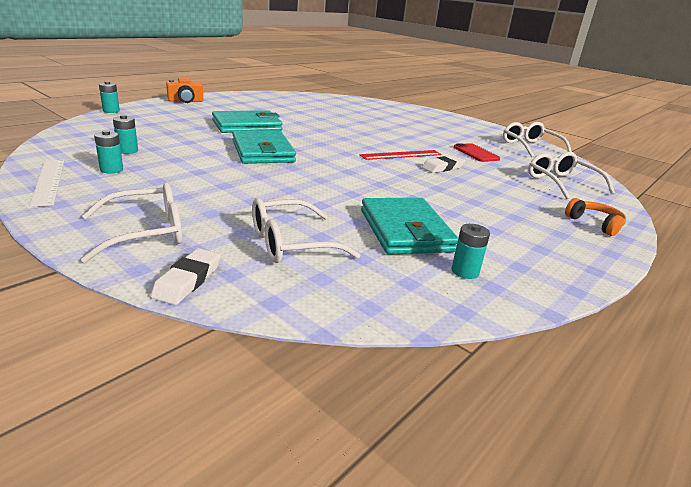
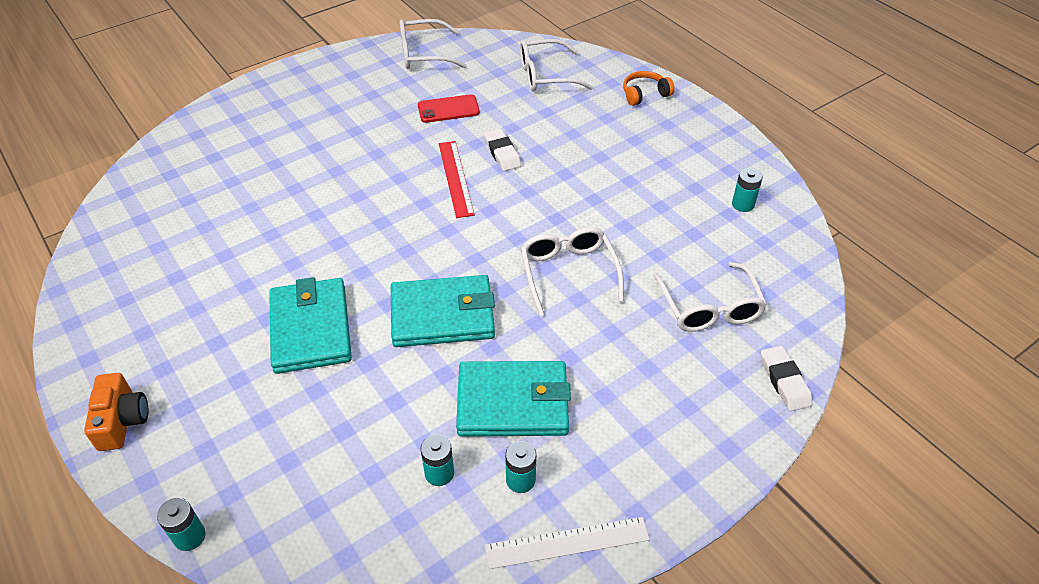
camera: 75 degrees left, 20 degrees up
(146, 232) = (700, 420): white glasses -> white glasses (568, 272)
(188, 280) = (784, 381): white eraser -> white eraser turned 45 degrees clockwise
(405, 230) = (673, 223): turquoise wallet -> turquoise wallet (513, 402)

